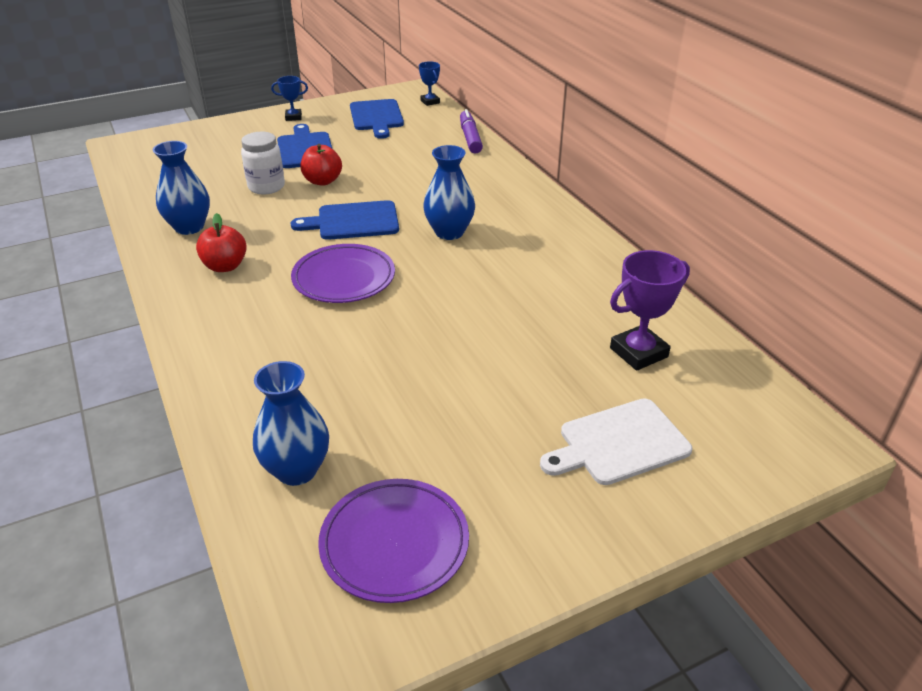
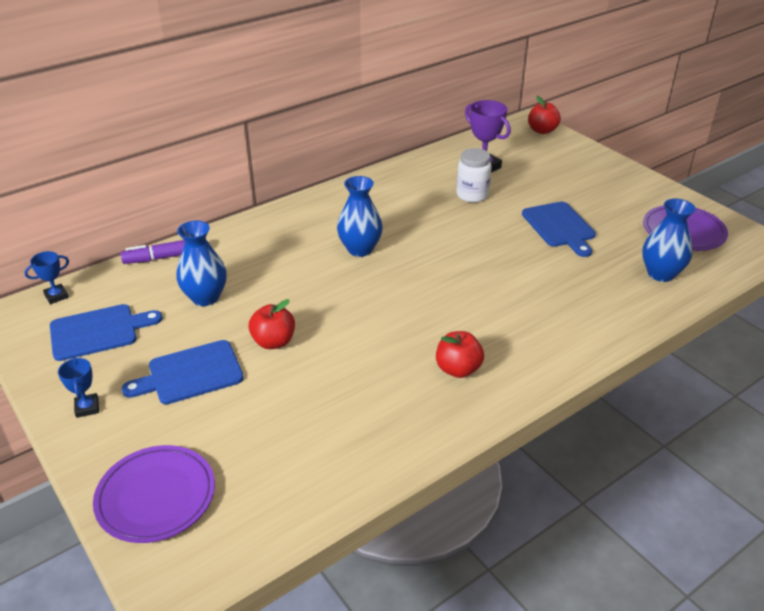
camera: 100 degrees left, 0 degrees up
(189, 227) = (394, 419): blue vase -> blue vase (205, 297)
(266, 187) = (292, 382): white jar -> white jar (472, 195)
(344, 278) = (449, 293): purple plate -> purple plate (156, 497)
(353, 221) = (354, 305): blue cutting board -> blue cutting board (559, 227)
(619, 443) = (565, 172): white cutting board -> none
(785, 452) = (542, 131): none -> red apple

